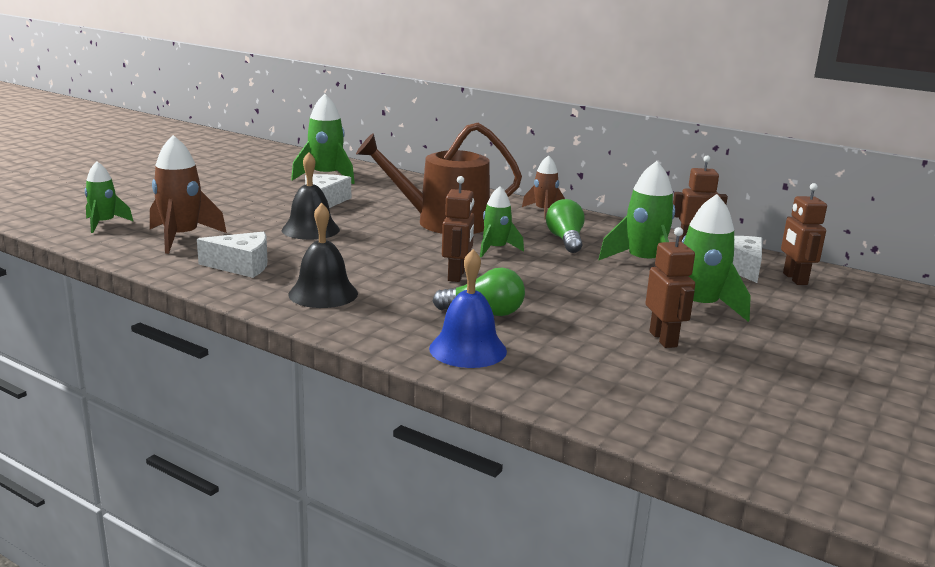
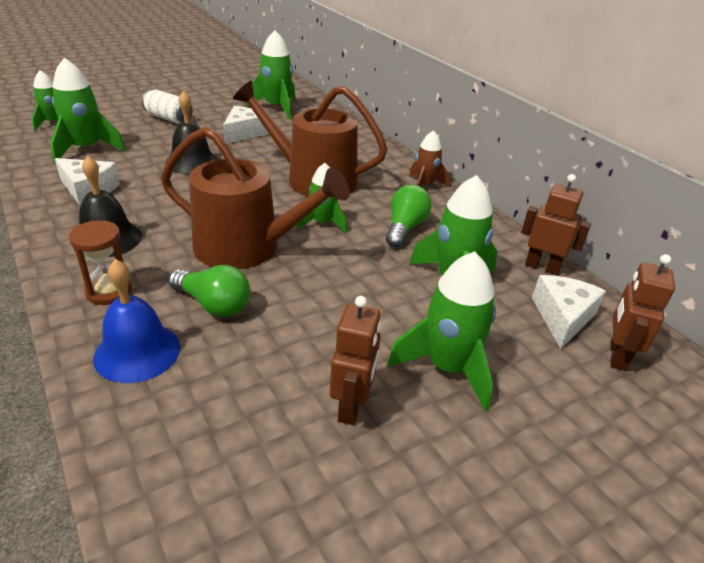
camera: 25 degrees right, 15 degrees up
(181, 238) = (86, 149): brown rocket -> green rocket
(228, 201) = (169, 119): none -> white can
(383, 323) = (109, 291): none -> brown hourglass
(456, 275) = (246, 248): brown robot -> brown watering can

